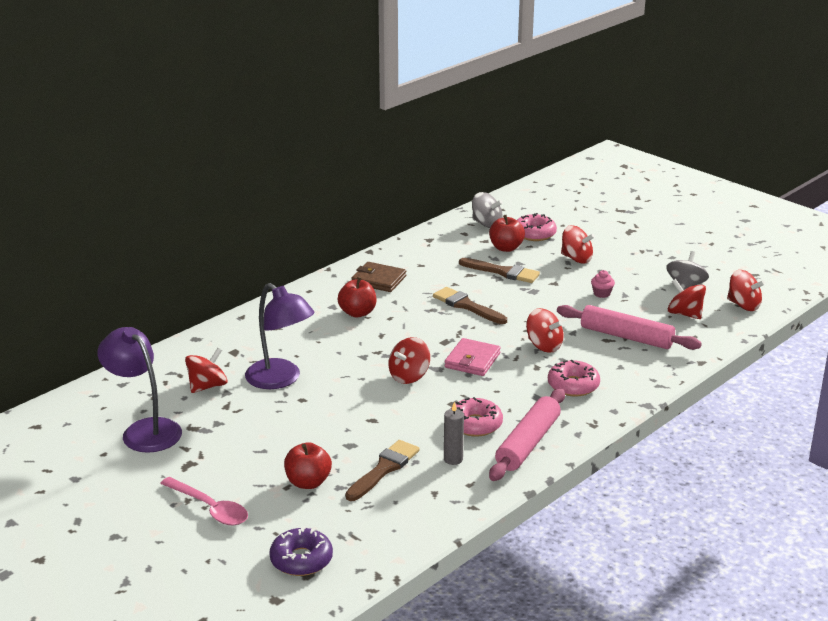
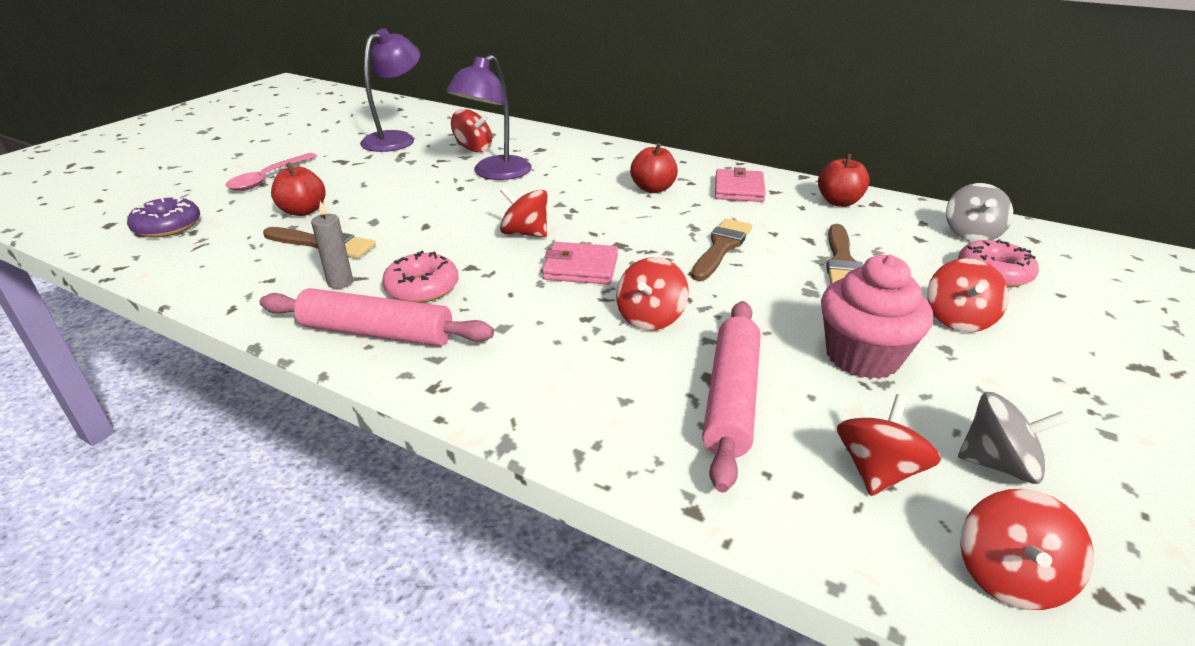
camera: 75 degrees right, 5 degrees up
(379, 280) = (739, 189): brown wallet -> pink wallet
(506, 248) = (917, 256): red apple -> red apple (839, 202)
(573, 385) = (545, 356): pink donut -> none
(601, 294) = (862, 356): pink cupcake -> pink cupcake, size x2.37

